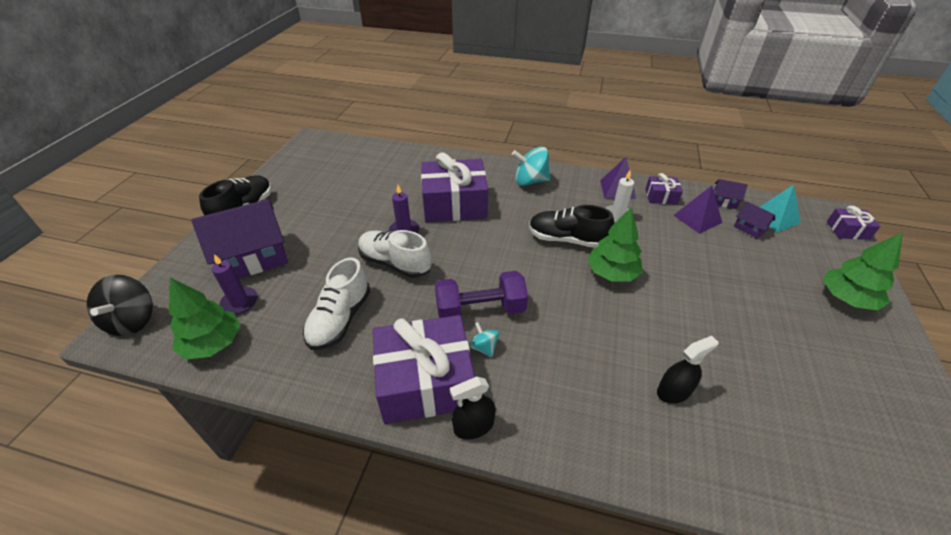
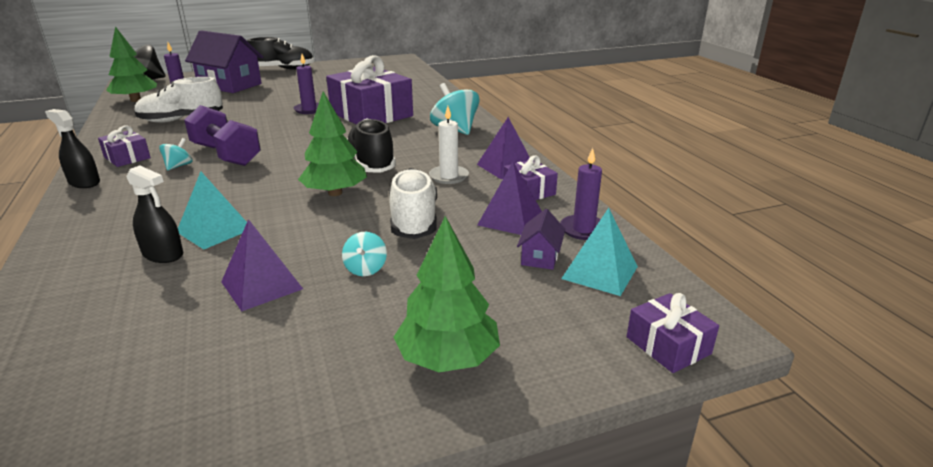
camera: 55 degrees right, 15 degrees down
(395, 263) = (262, 117): white shoe -> white shoe (414, 220)
(425, 381) = (127, 157): purple gift -> purple gift, size x0.47
(644, 353) = (214, 230): none -> turquoise pyramid
(723, 201) = (583, 229): purple house -> purple candle
(739, 296) = (365, 269): none -> turquoise spinning top
(744, 348) = (261, 285): none -> purple pyramid

